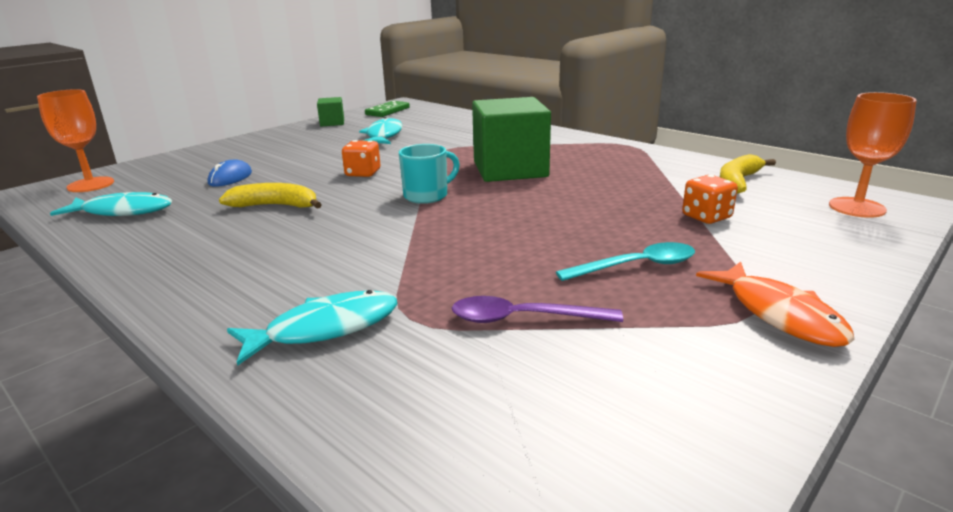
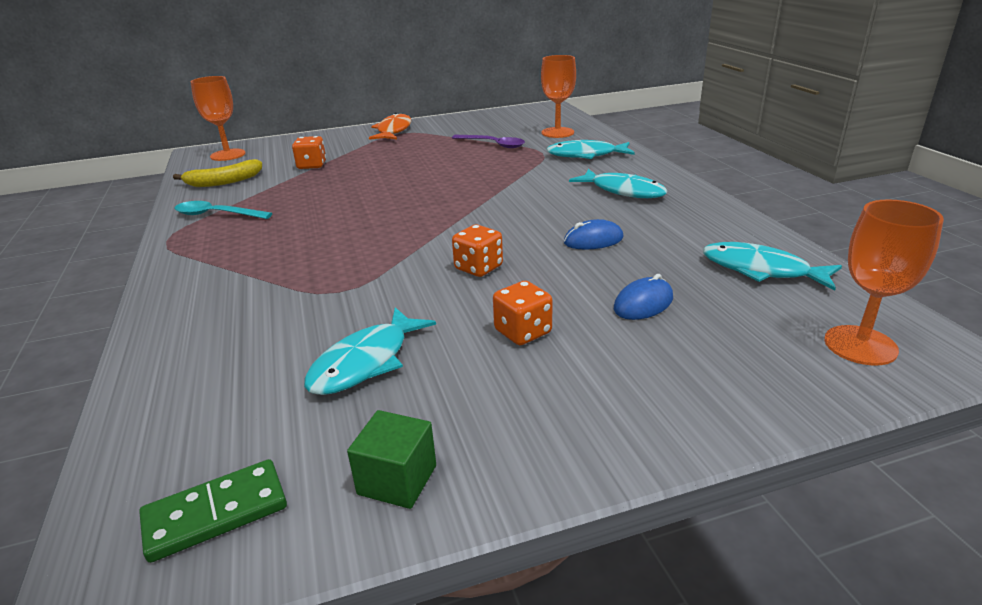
camera: 150 degrees left, 5 degrees up
(248, 265) = (623, 191): none -> turquoise fish
(275, 206) = (593, 240): yellow banana -> blue mouse
(307, 156) = (523, 332): none -> orange dice
(426, 401) = (557, 132): none -> orange goblet
(427, 196) = (450, 220): turquoise mug -> none
(510, 169) = (336, 234): green cube -> none
(636, 266) = (407, 152): turquoise spoon -> turquoise spoon (216, 215)

